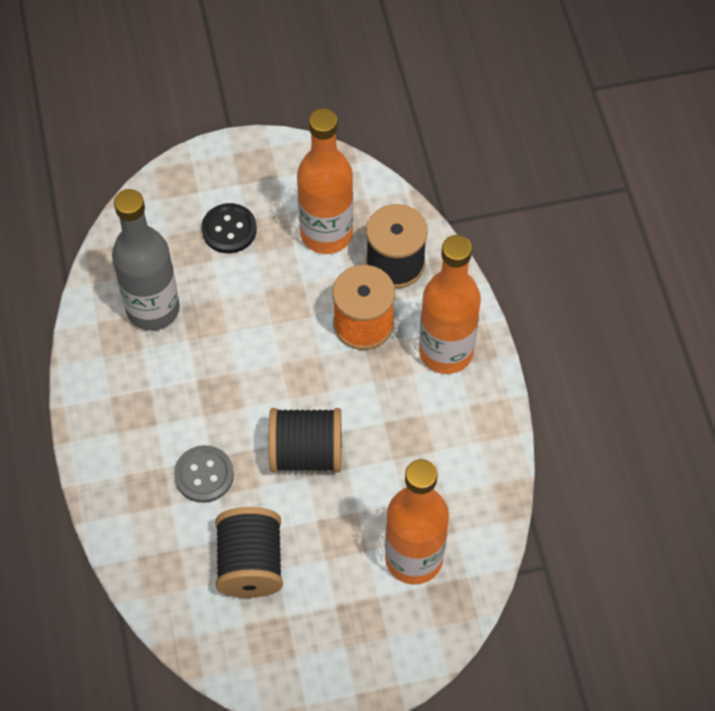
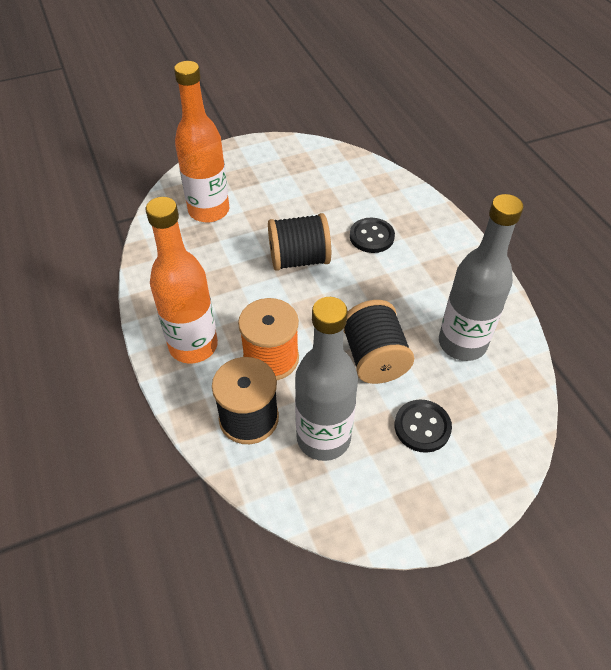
camera: 170 degrees right, 10 degrees down
(204, 475) = (371, 237): grey button -> black button
(250, 564) = (322, 195): black spool -> black spool (374, 358)
(326, 234) = (323, 438): orange bottle -> grey bottle

